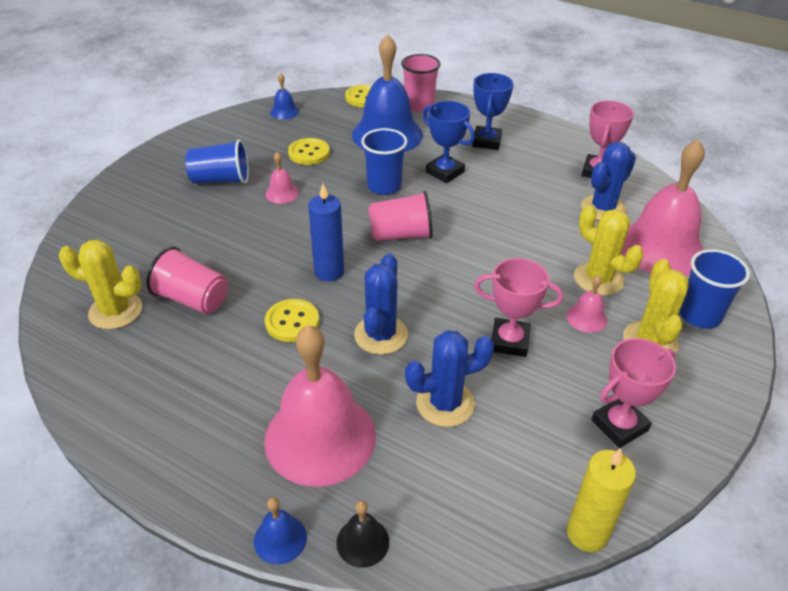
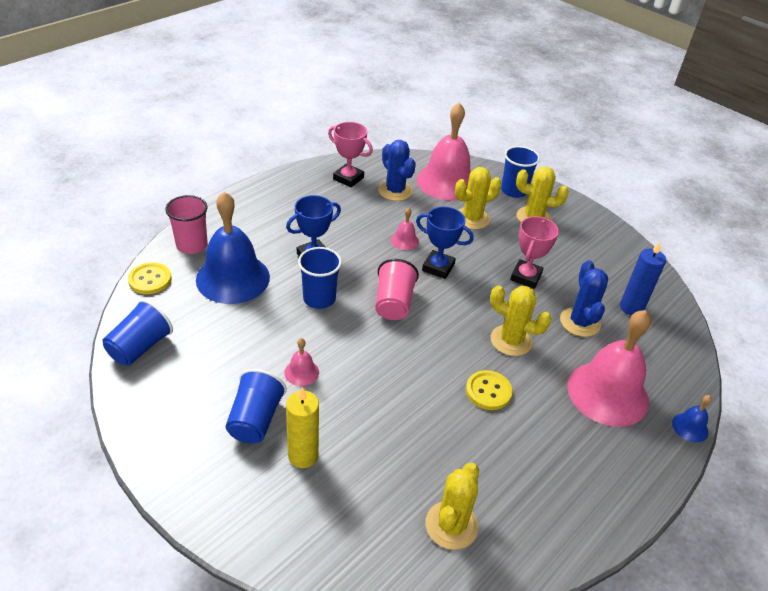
camera: 80 degrees left, 0 degrees up
(193, 299) = (446, 459): pink cup -> none
(284, 111) = (140, 347): blue bell -> blue cup
(309, 153) = (237, 340): yellow button -> none
(329, 272) = (430, 357): blue candle -> blue candle (631, 308)
(363, 542) = (688, 386): black bell -> none
(381, 335) = (511, 340): blue cactus -> yellow cactus
(486, 141) = (278, 220): blue trophy -> blue trophy (438, 267)
(586, 318) = (509, 236): pink bell -> pink bell (404, 240)
(587, 533) = (674, 289): yellow candle -> yellow candle (303, 455)
(619, 425) = (600, 253): pink trophy -> none

